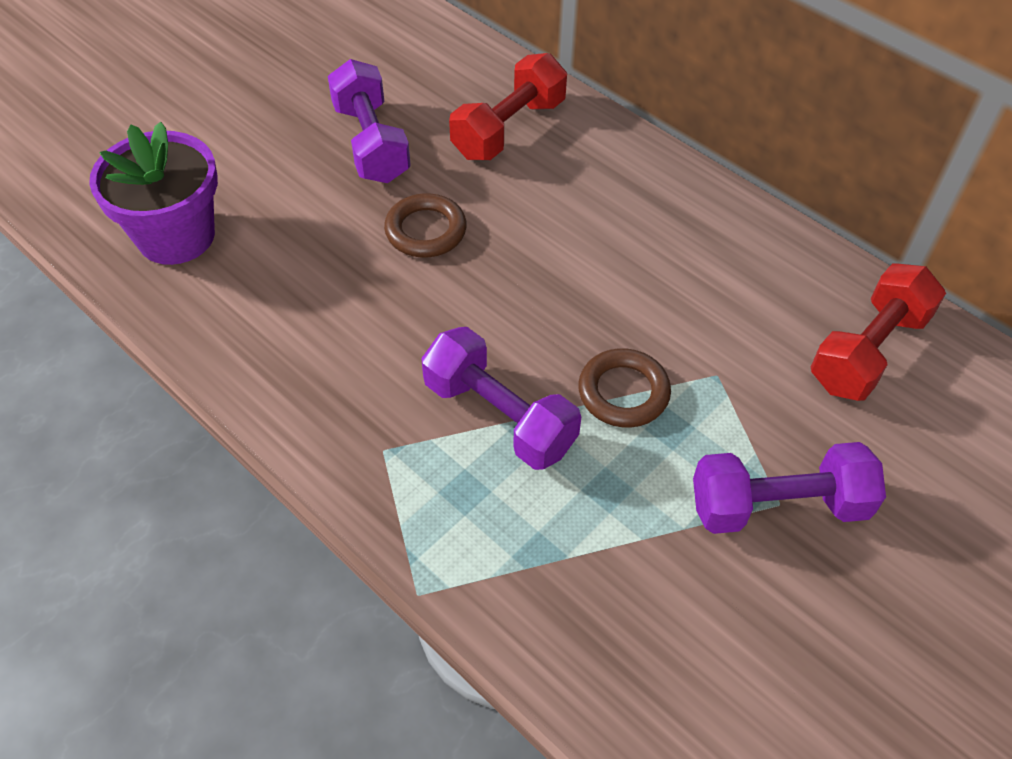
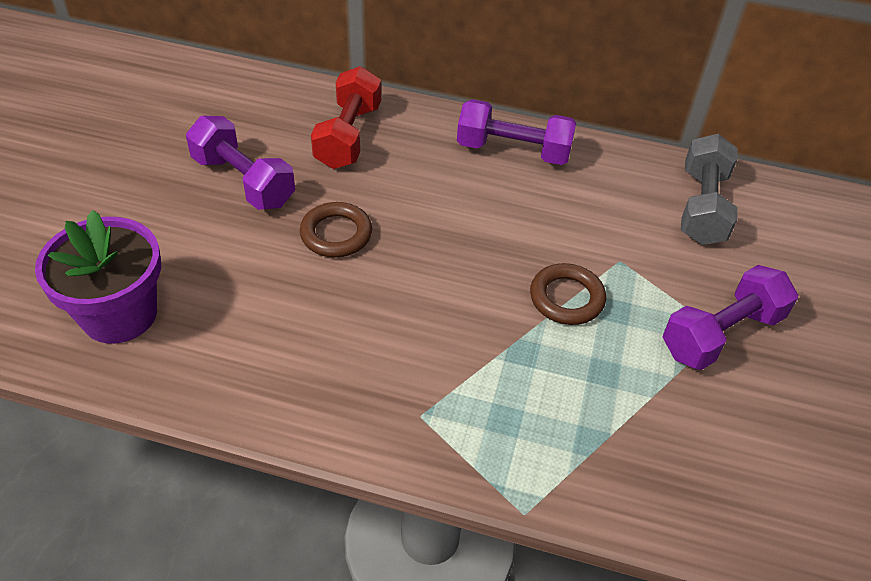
camera: 30 degrees left, 5 degrees down
(499, 416) = (491, 352): purple dumbbell -> purple dumbbell (513, 151)
(868, 351) = (702, 207): red dumbbell -> grey dumbbell

